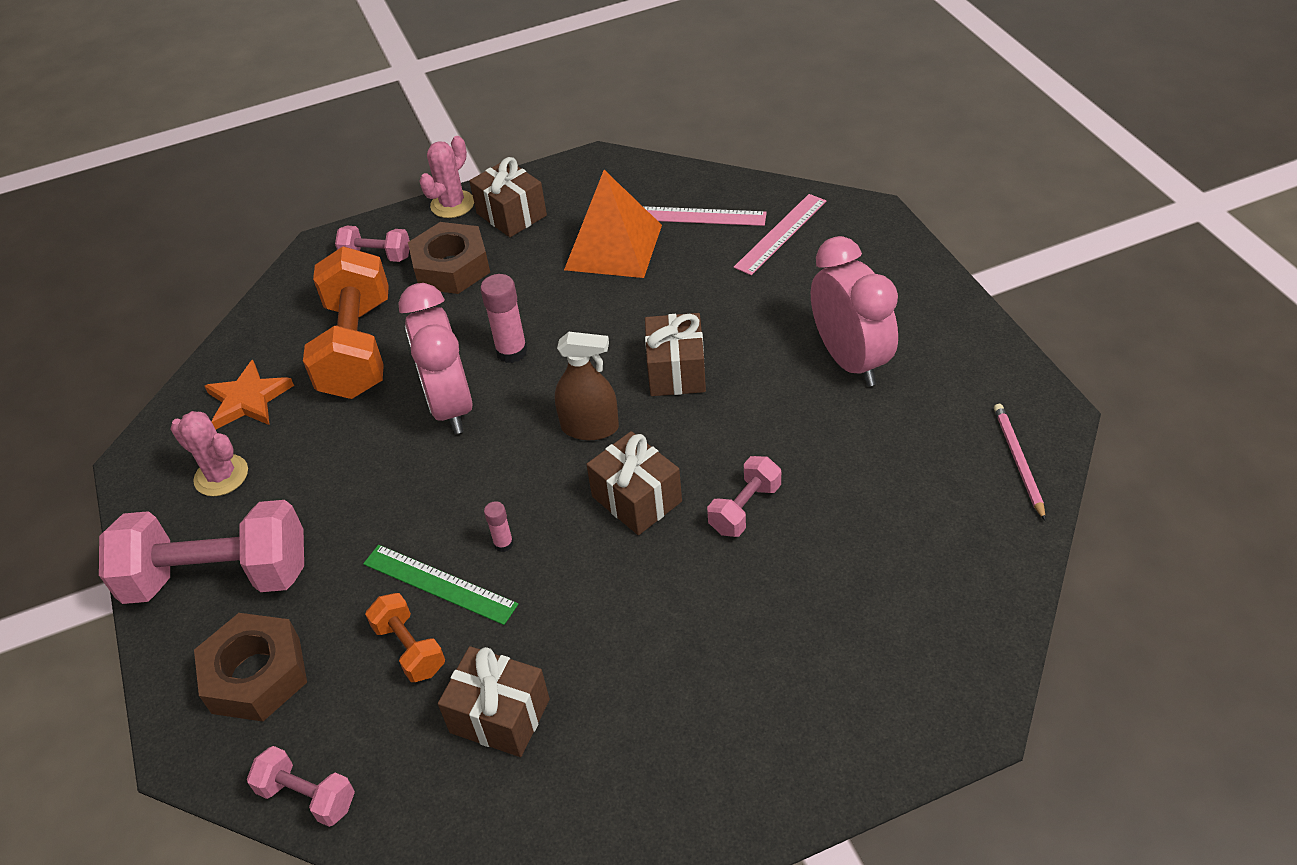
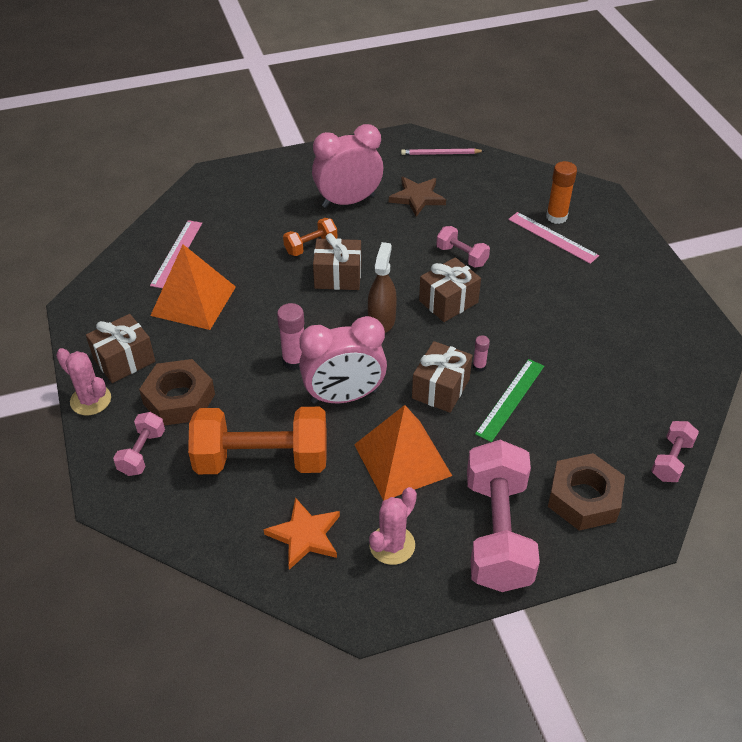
camera: 90 degrees left, 0 degrees up
(344, 473) = (402, 460): none -> orange pyramid
(410, 648) = (561, 413): orange dumbbell -> orange dumbbell (311, 246)
(500, 716) = (609, 368): brown gift -> brown gift (440, 388)
(781, 234) = (214, 216): pink ruler -> pink ruler (552, 237)
(879, 641) = (556, 217): none -> orange glue stick
(882, 441) = (417, 198): none -> brown star

